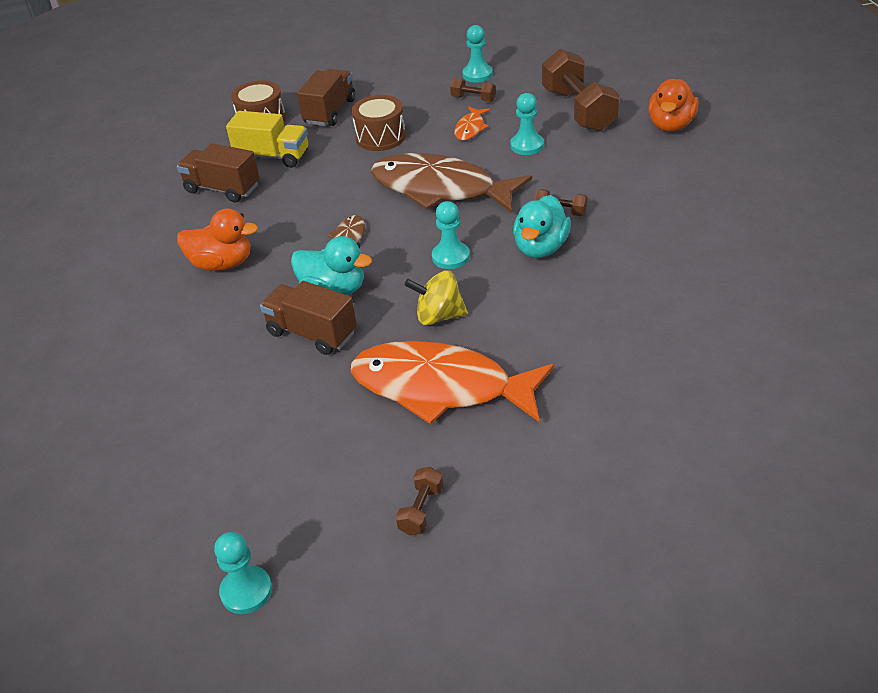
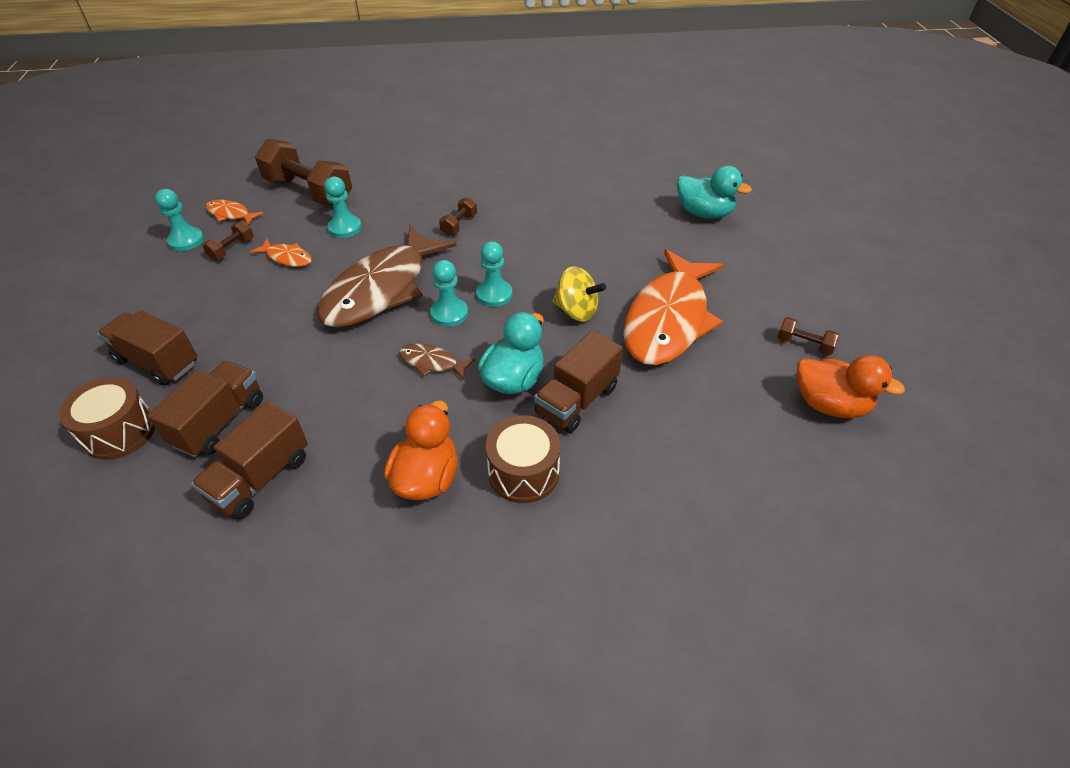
camera: 85 degrees left, 5 degrees up
(246, 591) = (902, 460): turquoise pawn -> turquoise pawn (449, 313)
(273, 156) = (219, 422): yellow truck -> brown truck
(380, 137) = (251, 323): brown drum -> brown drum (523, 472)
(439, 316) = (576, 311): yellow spinning top -> yellow spinning top turned 75 degrees counterclockwise
(523, 82) = (231, 214): none -> orange fish
(540, 248) = (504, 242): turquoise duck -> turquoise duck (704, 213)
(578, 110) = (309, 192): brown dumbbell -> brown dumbbell turned 45 degrees clockwise
(671, 125) = (370, 153): orange duck -> orange duck (829, 405)

